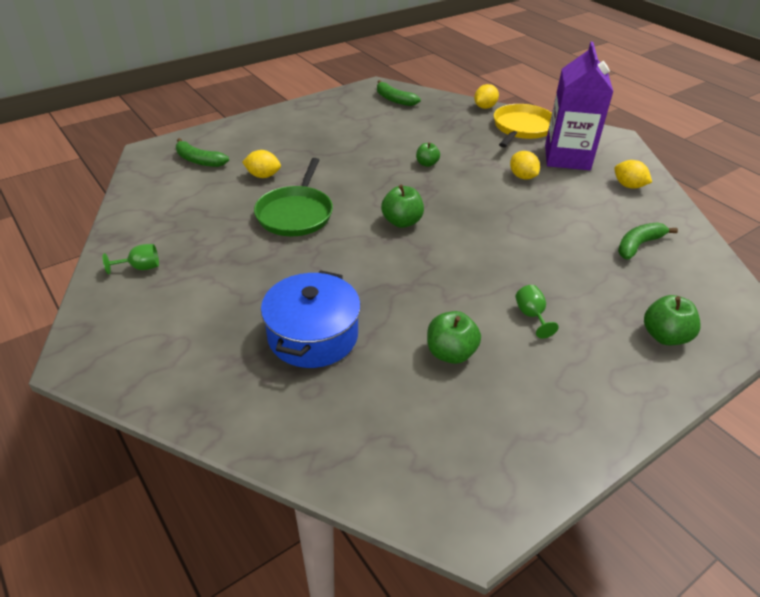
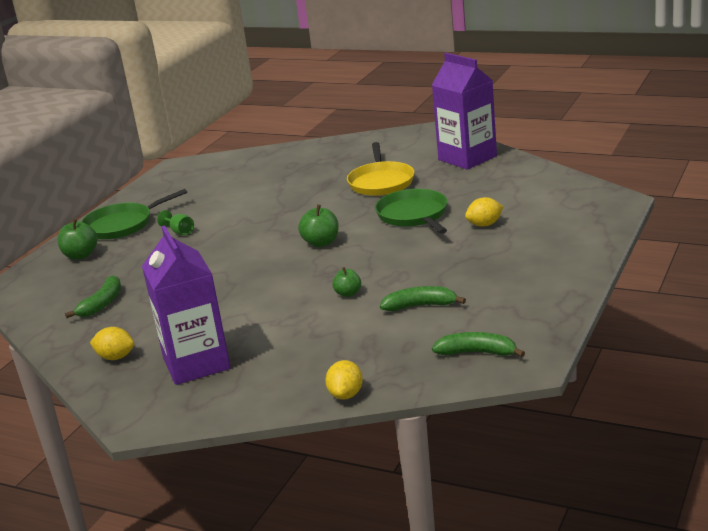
camera: 155 degrees right, 15 degrees down
(140, 267) = (467, 158): green goblet -> purple carton
(199, 160) = (561, 212): green banana -> green banana (420, 306)
(313, 335) = (315, 177): blue pot -> none
(450, 353) = (224, 200): green apple -> none
(522, 128) = (272, 382): yellow pan -> yellow pan (381, 182)
(522, 177) = (237, 321): yellow lemon -> none
(604, 375) = (122, 225): none -> green pan

